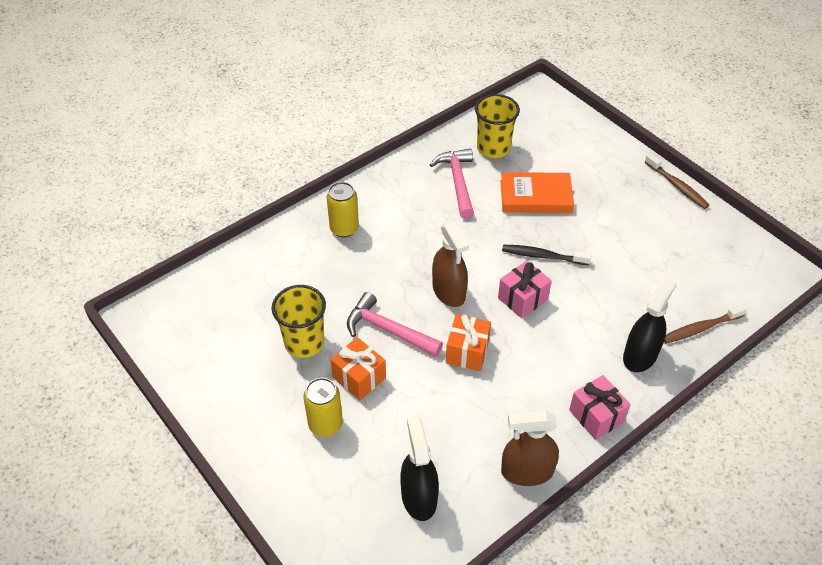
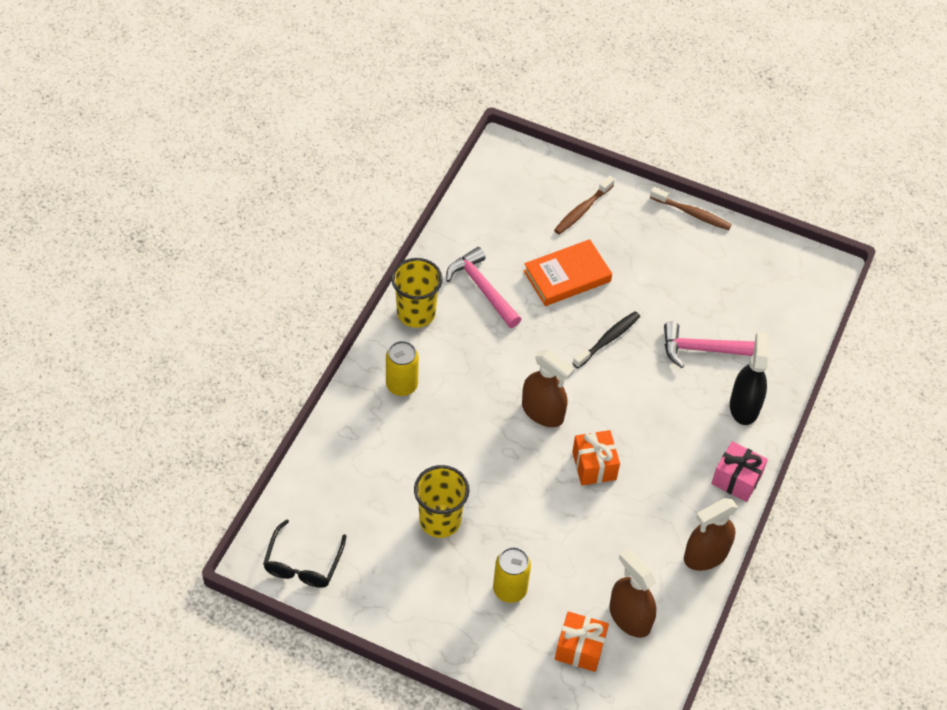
camera: 30 degrees left, 5 degrees up
(171, 331) = (303, 563): none -> black glasses
(359, 377) = (512, 532): orange gift -> orange gift (580, 648)
(388, 330) = (510, 474): pink hammer -> pink hammer (704, 349)
(419, 497) = (629, 617): black spray bottle -> brown spray bottle
(493, 148) = (495, 235): yellow cup -> yellow cup (416, 313)
(522, 298) = (614, 392): pink gift -> none
(542, 256) = (608, 339): black toothbrush -> black toothbrush turned 150 degrees clockwise
(700, 328) = (782, 358): brown toothbrush -> brown toothbrush (582, 210)

